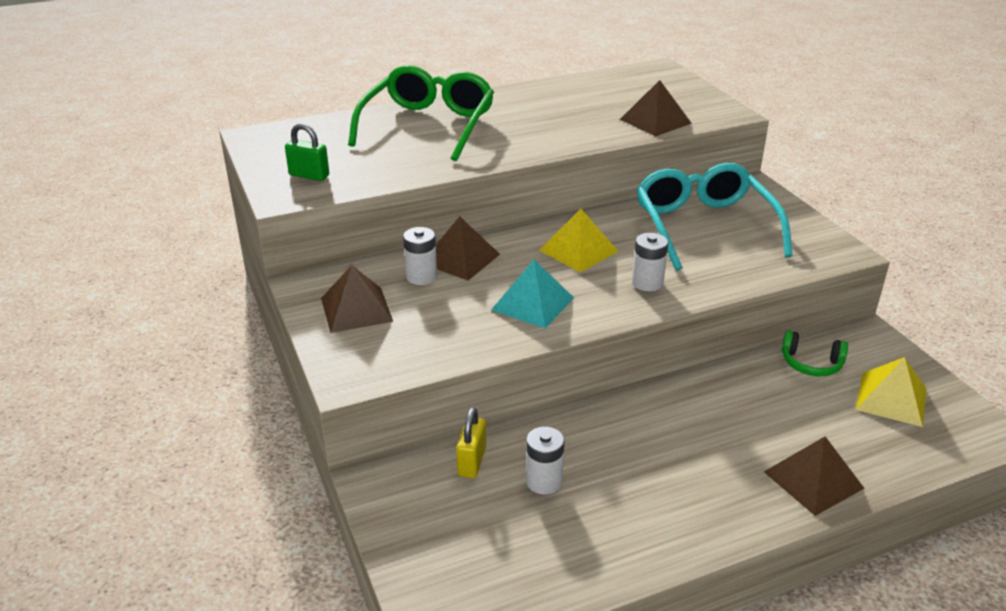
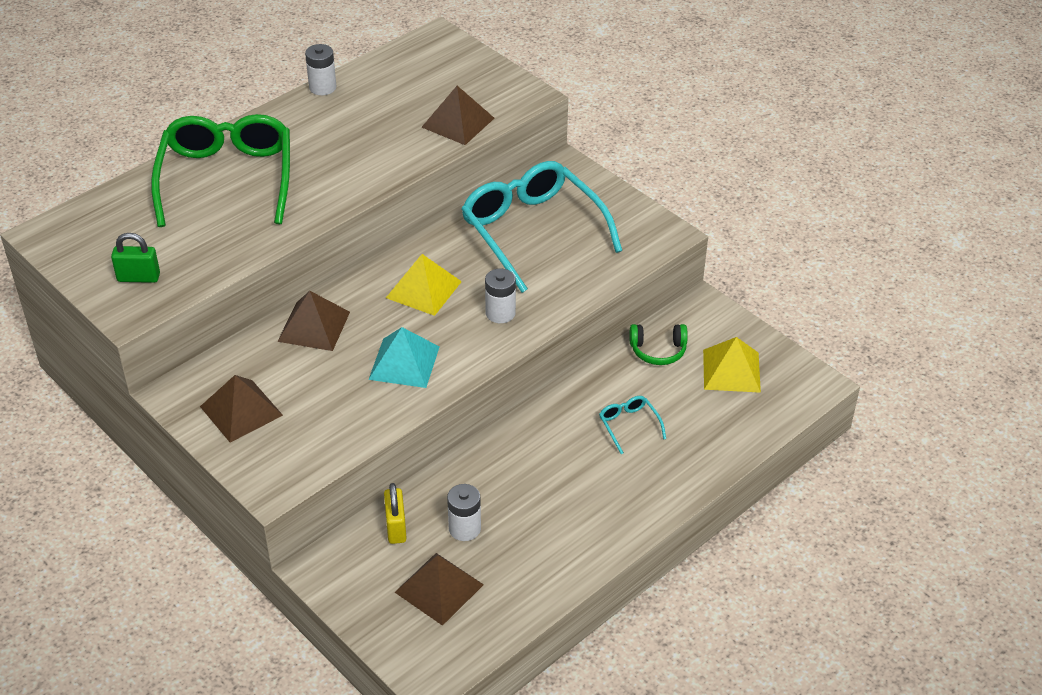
camera: 20 degrees left, 10 degrees up
(421, 276) = (285, 357): white battery -> white battery (322, 87)
(760, 425) = (629, 426): none -> turquoise glasses
(813, 479) = (683, 466): brown pyramid -> brown pyramid (439, 588)

